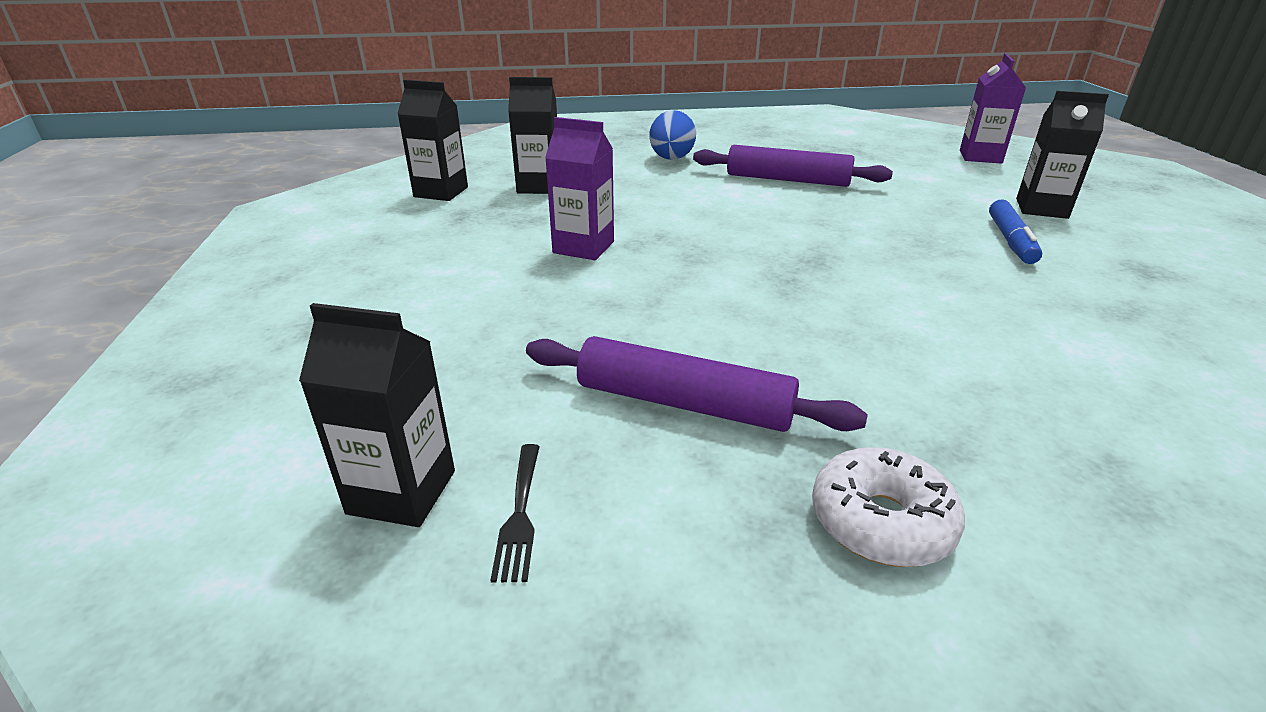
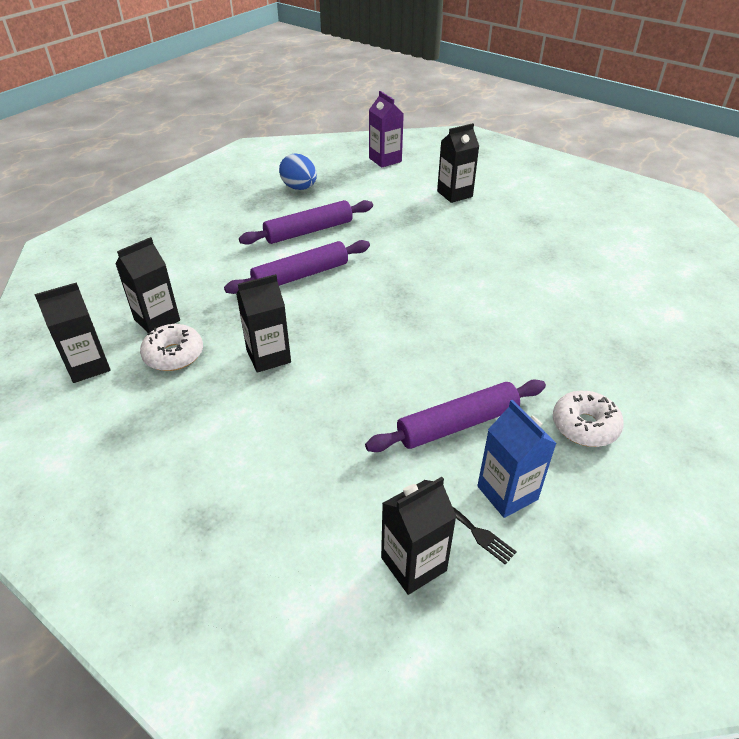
camera: 45 degrees left, 10 degrees up
(510, 212) = (174, 355): none -> white donut
(583, 247) = (268, 356): purple carton -> black carton
(628, 511) = (507, 493): none -> blue carton
(671, 159) = (212, 245): blue egg -> blue egg (299, 188)
(720, 206) = (301, 276): none -> purple rolling pin
(1010, 241) = (466, 227): blue marker -> none

